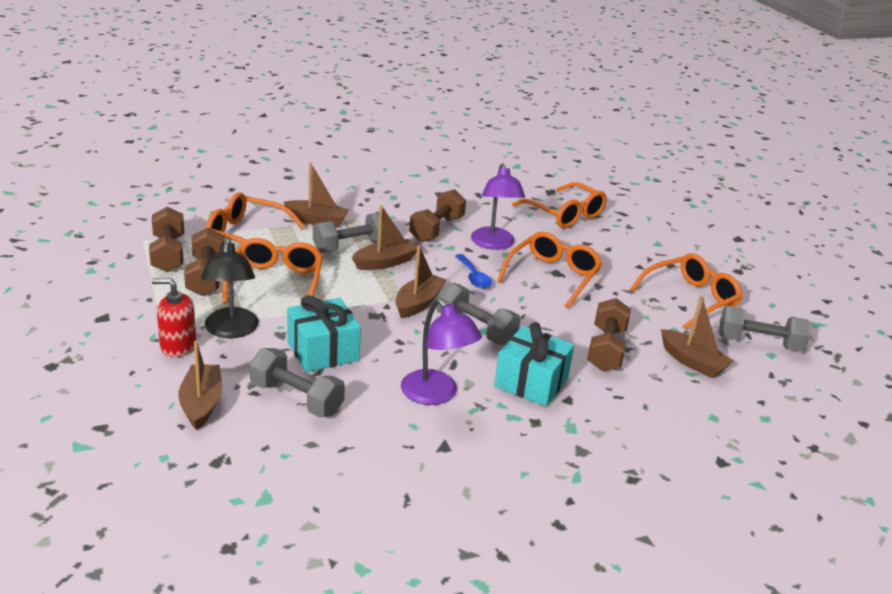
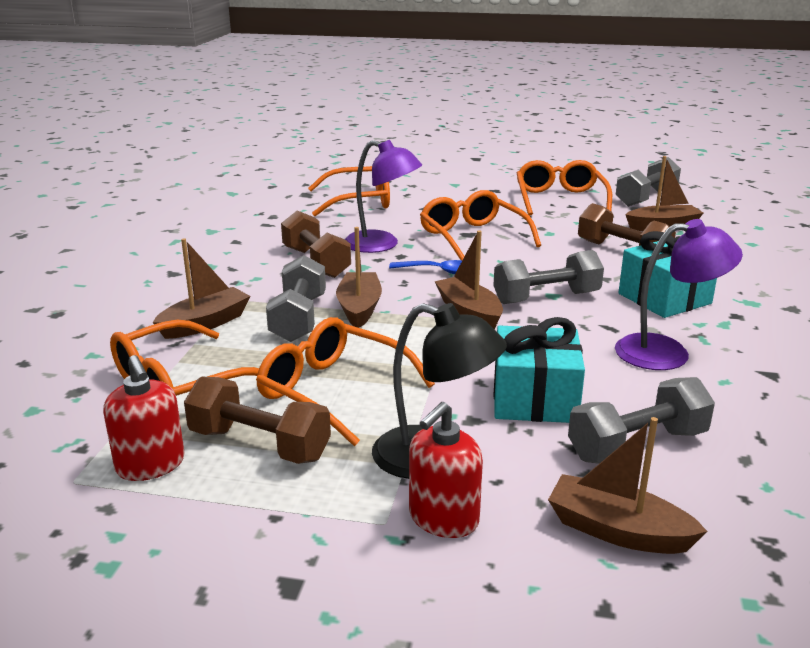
camera: 55 degrees left, 5 degrees down
(168, 254) = (150, 465): brown dumbbell -> red soap dispenser

